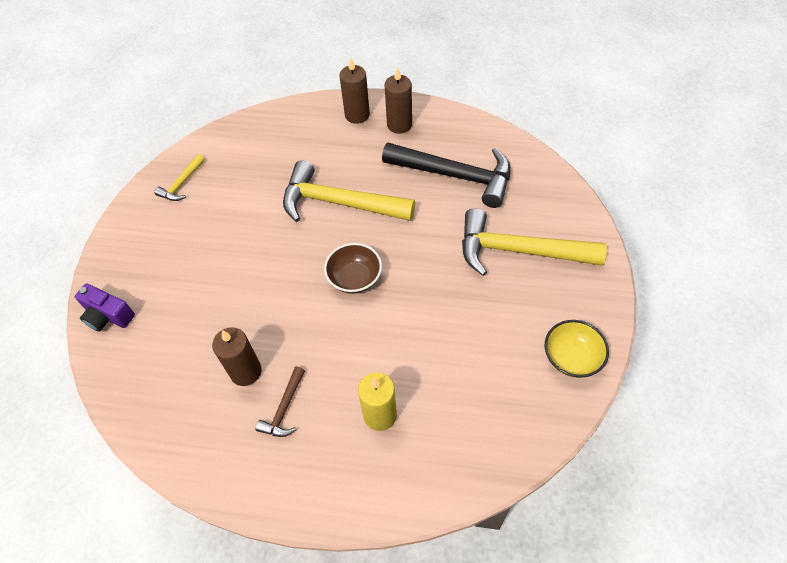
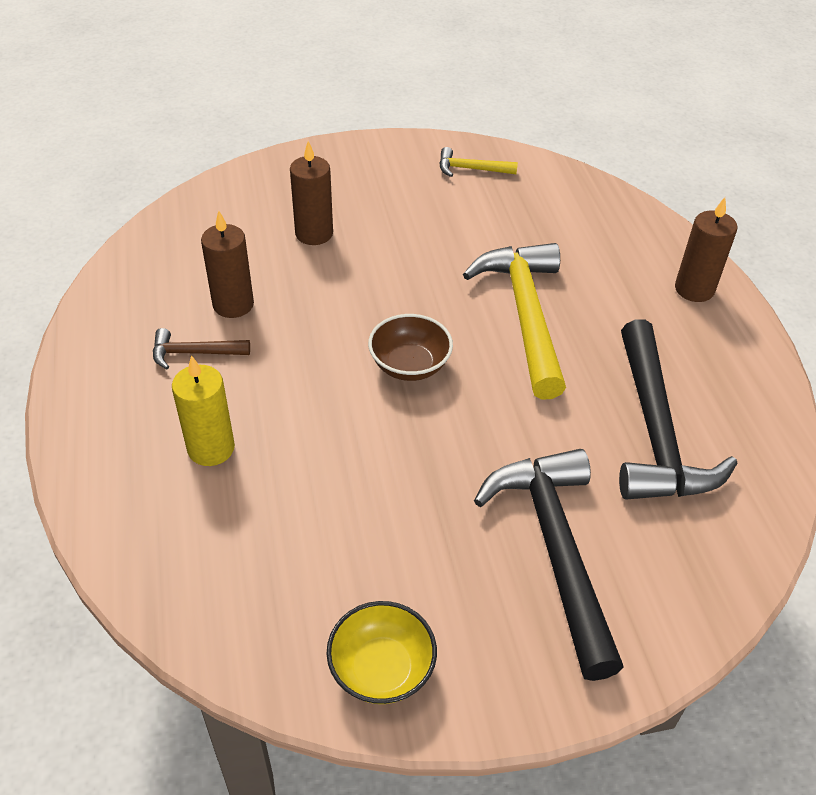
camera: 65 degrees right, 10 degrees down
(108, 316) = (266, 176): purple camera -> none
(399, 125) = (710, 340): brown candle -> brown candle (314, 234)
(519, 251) = (555, 549): yellow hammer -> black hammer

